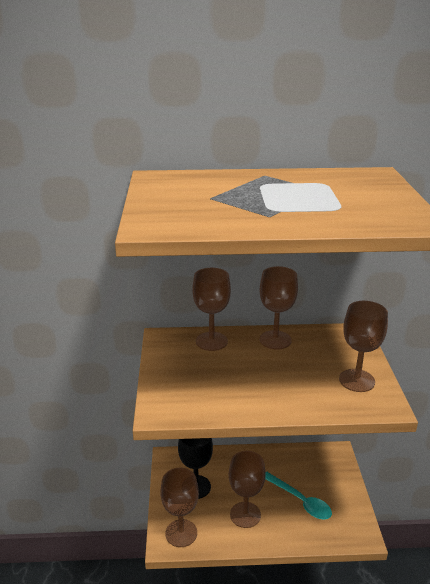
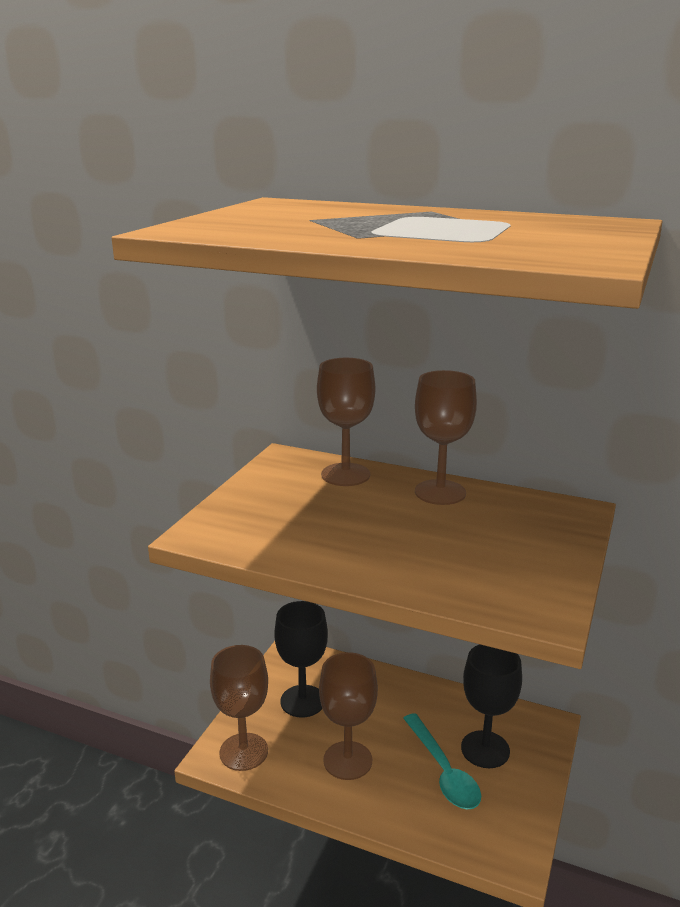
camera: 25 degrees right, 5 degrees down
(314, 479) = (485, 749): none -> black goblet
(356, 380) = (524, 569): brown goblet -> none

